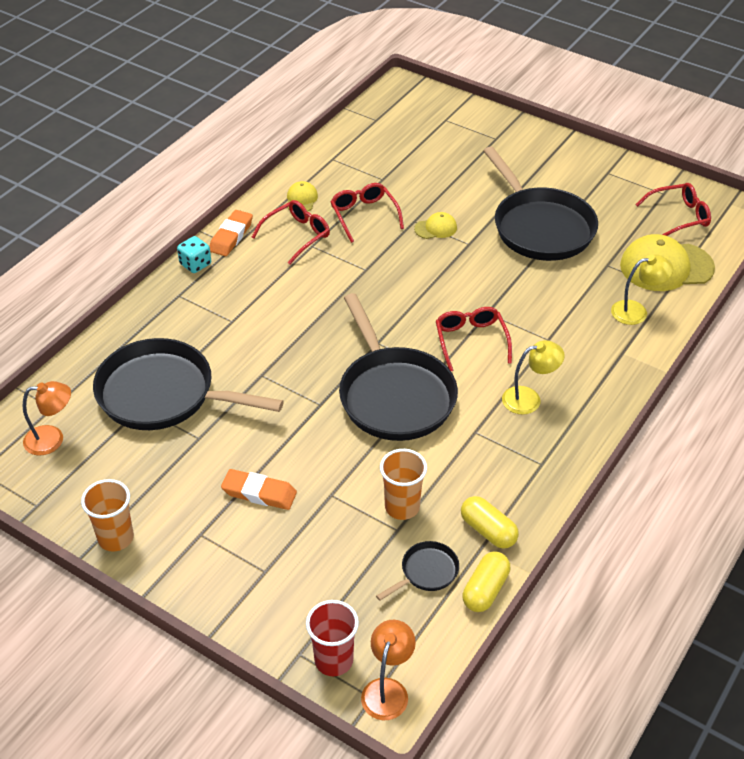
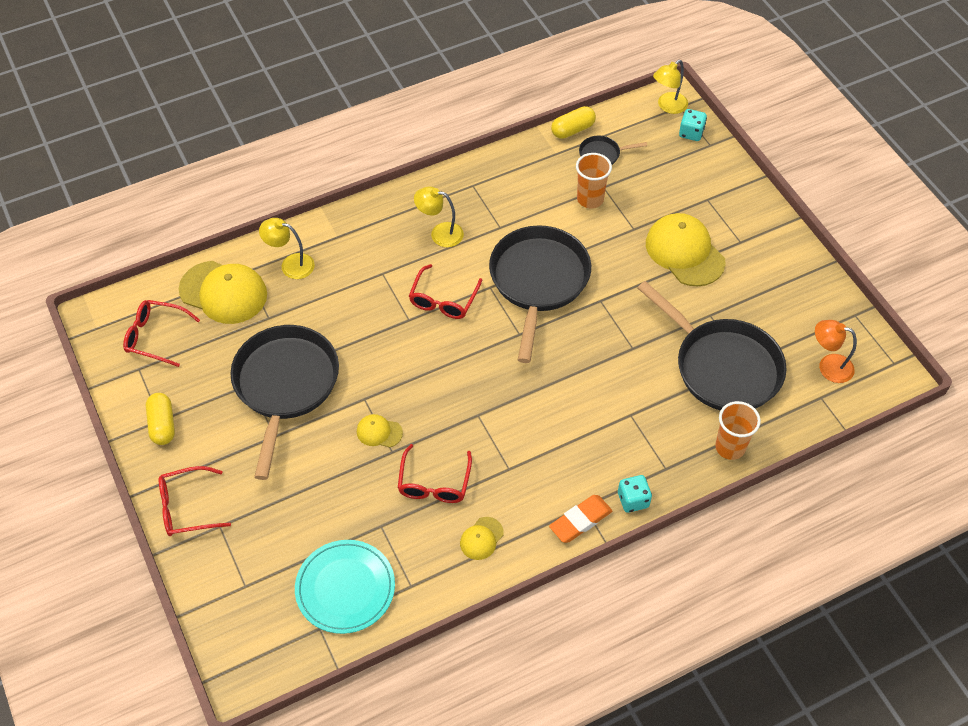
camera: 150 degrees left, 10 degrees up
(116, 538) = (802, 265): orange cup -> orange cup (730, 447)
(259, 493) = (684, 252): orange eraser -> yellow cap
(297, 235) = (514, 489): red glasses -> red glasses (186, 507)
(333, 660) = (691, 133): red cup -> turquoise dice
(377, 142) = (345, 588): none -> turquoise plate
(387, 689) = (668, 106): orange lamp -> yellow lamp
(488, 531) = (544, 161): yellow capsule -> yellow capsule (162, 425)

